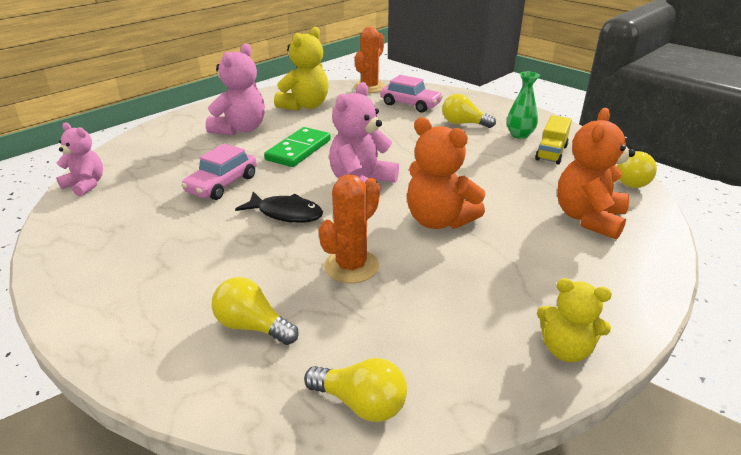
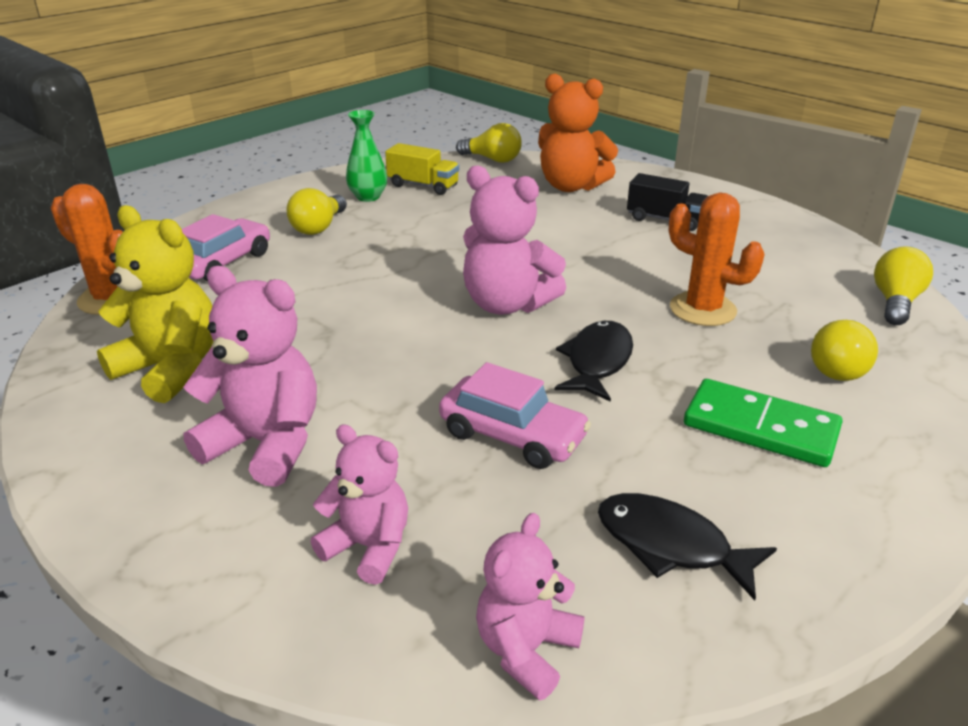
camera: 90 degrees left, 0 degrees up
(116, 224) = (670, 545): none -> black fish
(163, 153) = (368, 547): none -> pink teddy bear
(298, 150) = (384, 364): green domino -> green domino (760, 428)
(438, 220) = (591, 257): orange teddy bear -> none
(529, 267) = (665, 220): none -> black truck
(565, 349) = (772, 218): yellow teddy bear -> none

